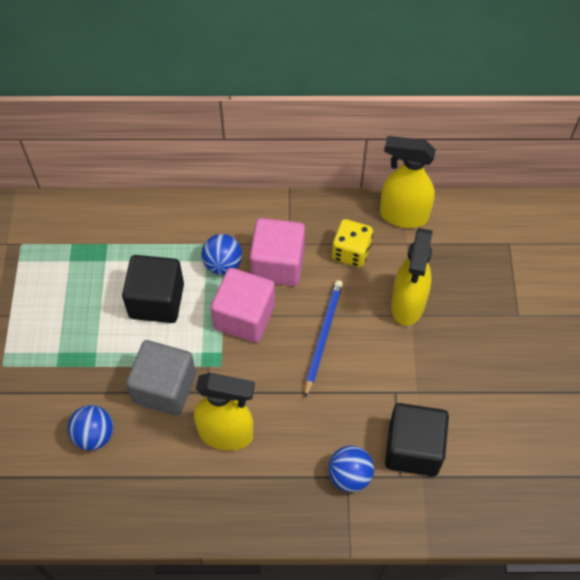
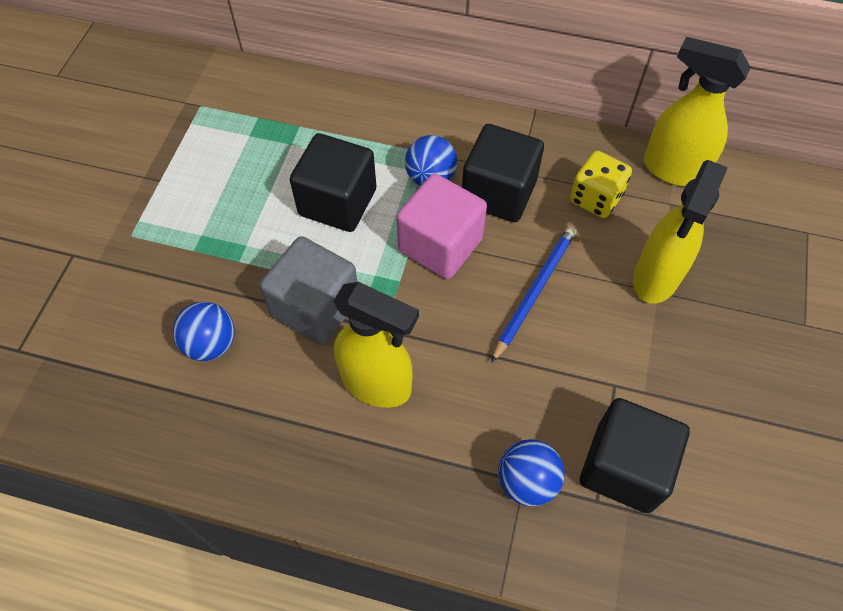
camera: 15 degrees right, 0 degrees up
(277, 264) = (498, 193): pink cube -> black cube

